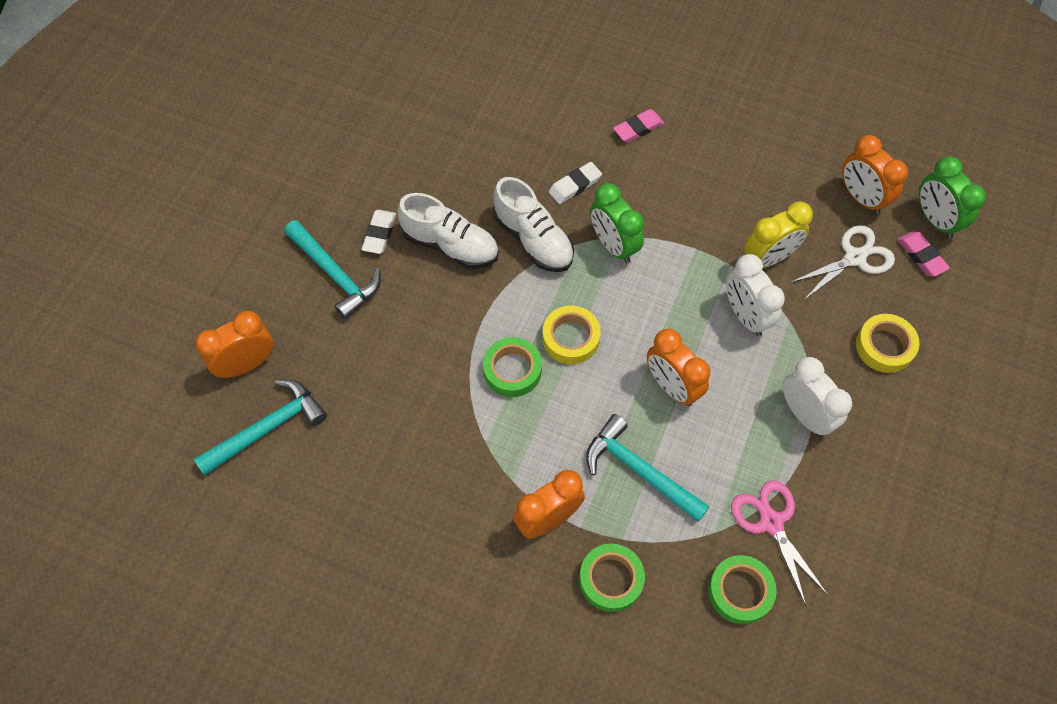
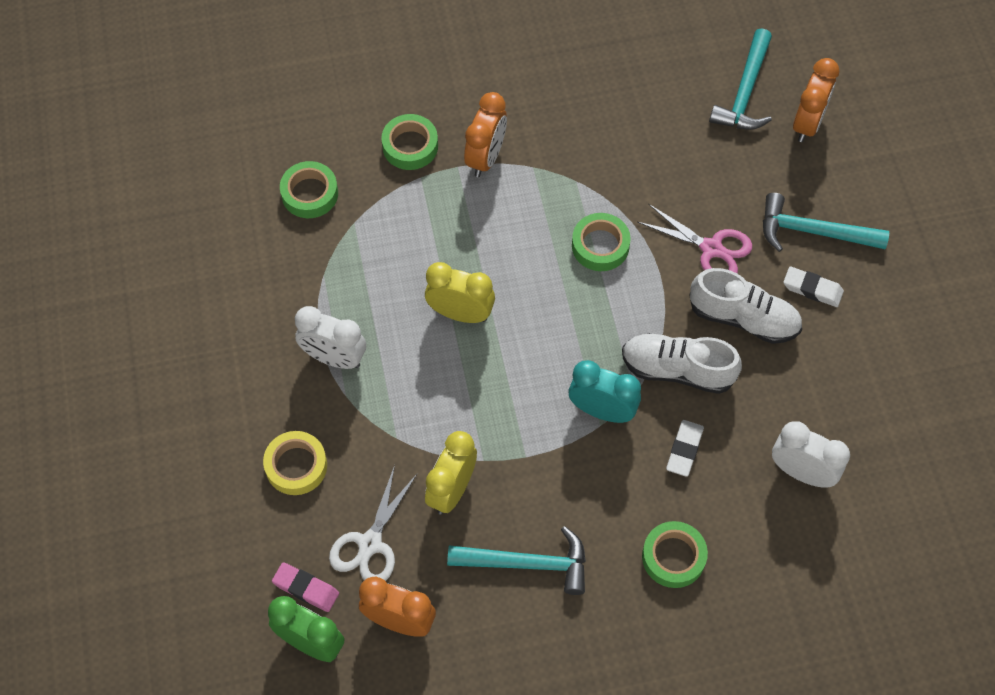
camera: 145 degrees right, 0 degrees up
(379, 234) = (812, 289): white eraser -> white eraser turned 45 degrees counterclockwise
(450, 245) = (743, 318): white shoe -> white shoe turned 150 degrees counterclockwise
(571, 338) = (574, 301): yellow tape -> none
(613, 245) = (602, 410): green clock -> turquoise clock
(638, 128) = (673, 557): pink eraser -> green tape
(639, 471) = (441, 231): turquoise hammer -> turquoise hammer (527, 563)
(672, 386) = (460, 313): orange clock -> yellow clock
(745, 316) = (438, 417): white clock -> white clock (801, 472)
(771, 523) = (314, 255): pink scissors -> pink scissors (711, 248)

